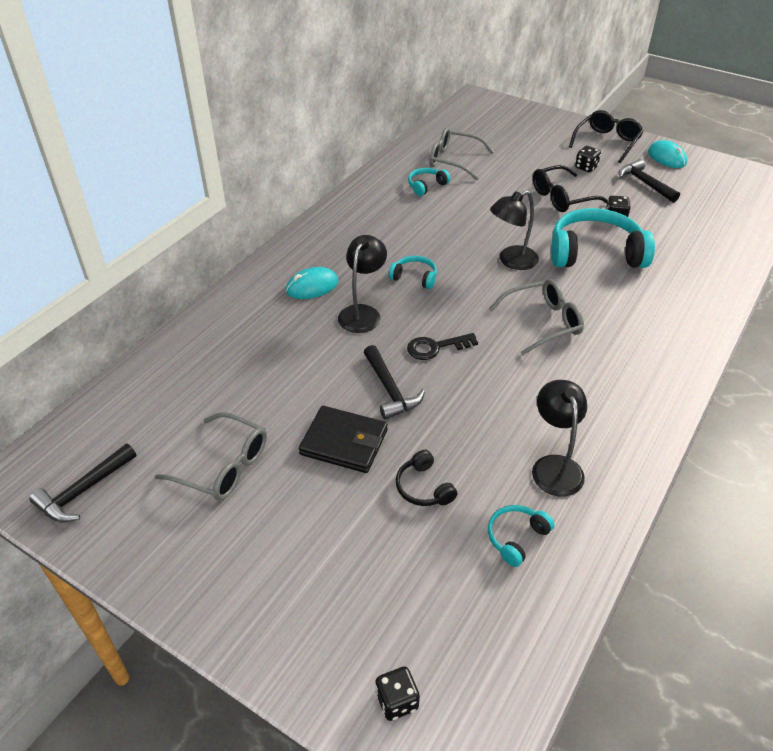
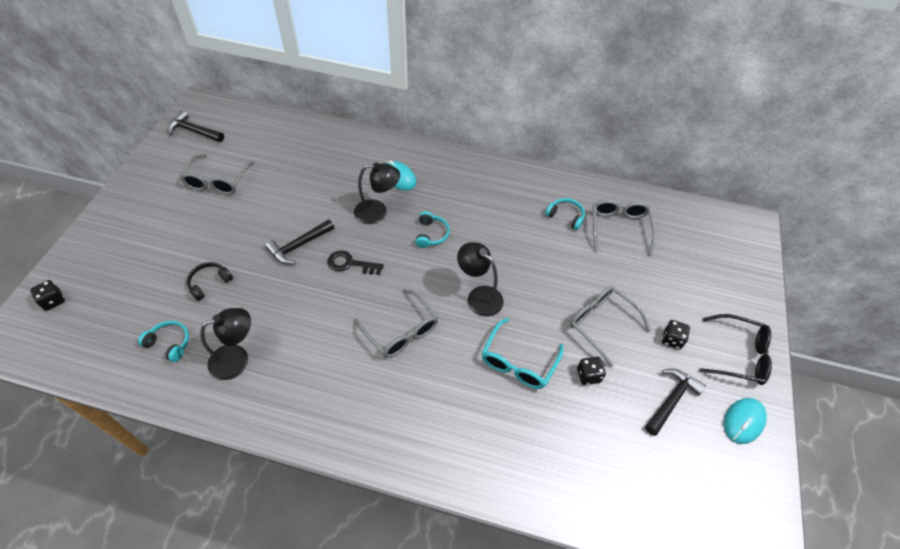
camera: 70 degrees right, 10 degrees up
(344, 442) = (245, 232): black wallet -> none
(436, 347) = (350, 264): black key -> black key turned 45 degrees counterclockwise
(562, 197) = (601, 324): black glasses -> grey glasses
(595, 253) = (518, 362): turquoise headphones -> turquoise glasses

